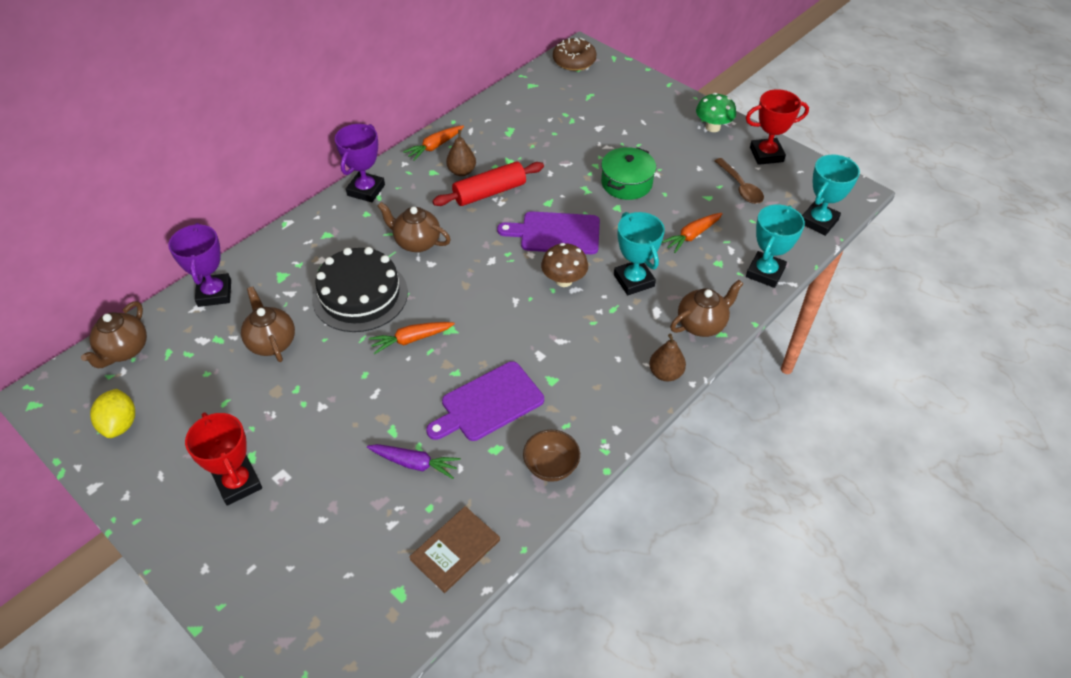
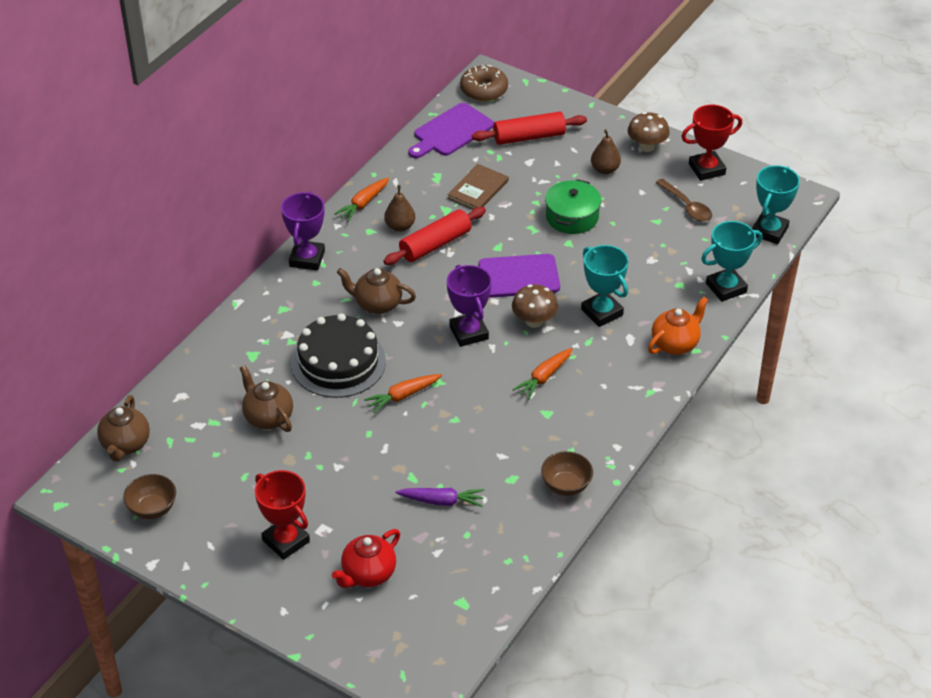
camera: 10 degrees left, 5 degrees down
(120, 424) = (152, 509): yellow lemon -> brown bowl
(214, 293) = (192, 380): purple trophy -> purple trophy (469, 333)
(309, 539) = (368, 574): none -> red teapot
(455, 550) = (500, 563): brown book -> brown book (478, 189)
(488, 403) = (494, 441): purple cutting board -> purple cutting board (451, 132)
(604, 106) = (529, 137): none -> red rolling pin
(665, 373) = (651, 392): brown pear -> brown pear (605, 169)
(692, 236) = (648, 262): orange carrot -> orange carrot (544, 377)
(701, 324) = (675, 344): brown teapot -> orange teapot
(712, 127) = (647, 146): green mushroom -> brown mushroom
(765, 273) = (726, 288): turquoise trophy -> turquoise trophy turned 45 degrees clockwise

